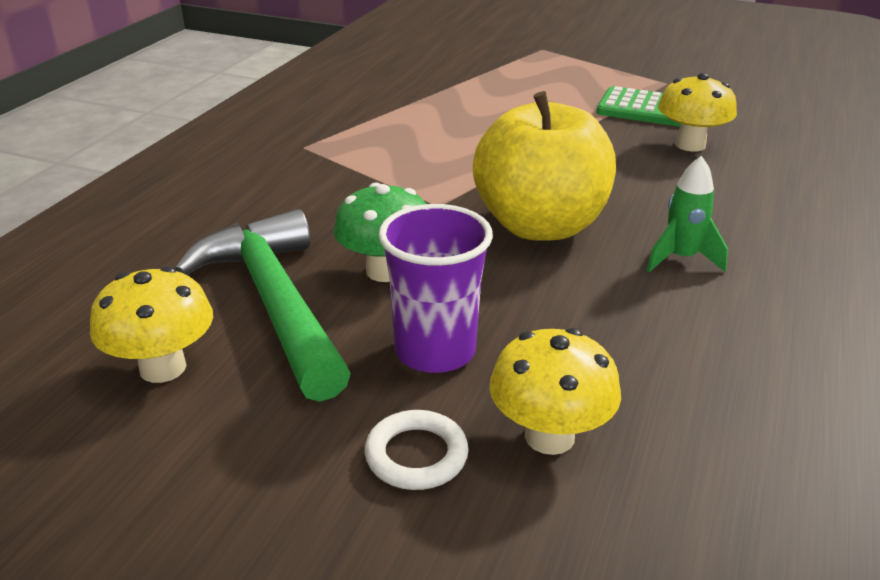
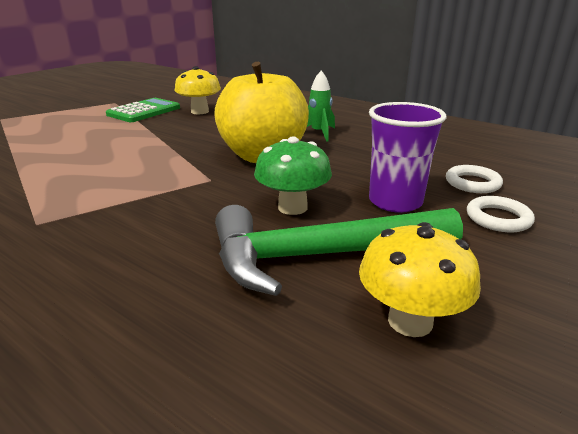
camera: 75 degrees left, 5 degrees down
(549, 436) = (472, 183): yellow mushroom -> white ring

